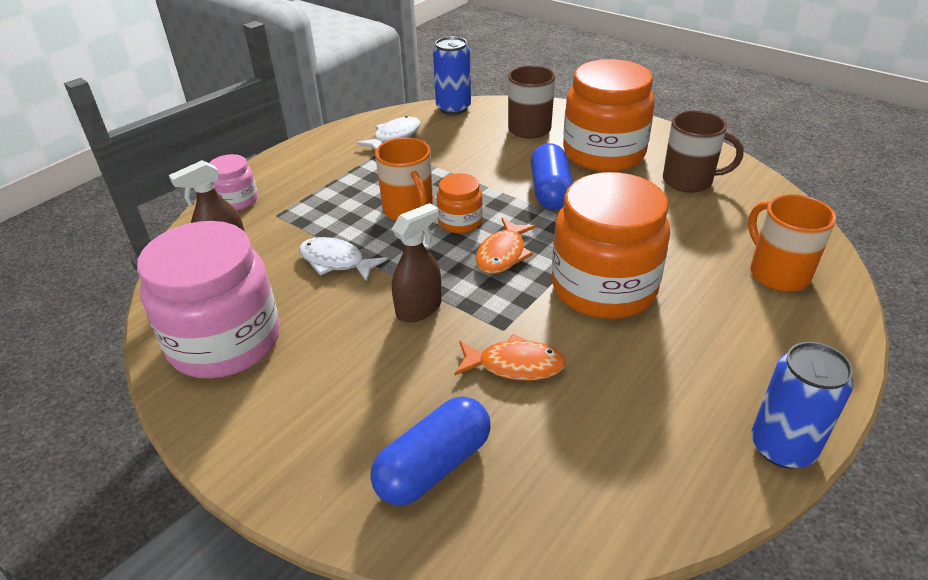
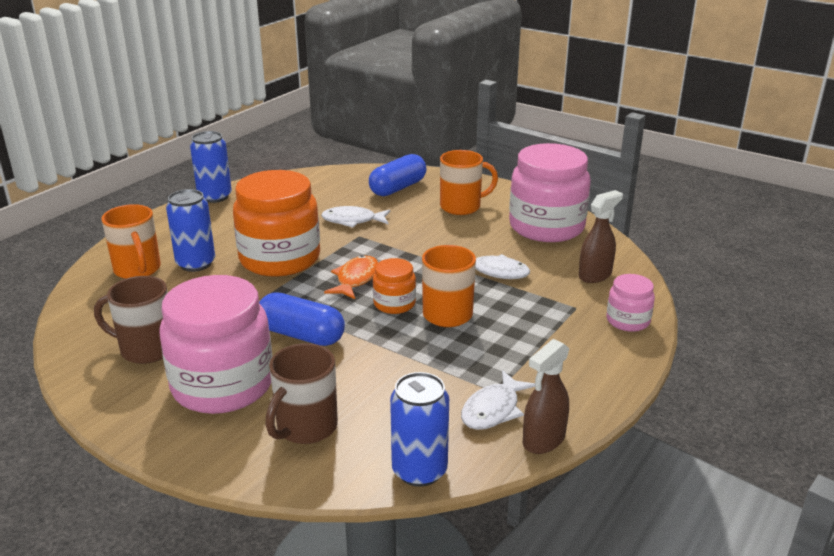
camera: 175 degrees right, 10 degrees down
(331, 398) = (462, 207): none -> orange mug
(419, 309) = (419, 245): brown spray bottle -> brown spray bottle (543, 440)
(514, 365) = (352, 221): orange fish -> white fish
(550, 192) = (301, 335): blue capsule -> blue capsule turned 60 degrees counterclockwise
(603, 153) = (223, 385): orange jar -> pink jar
(710, 282) = (196, 263): none -> blue can

